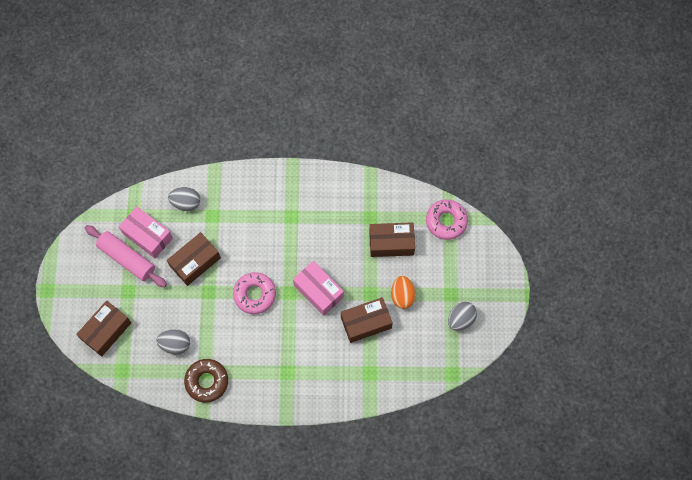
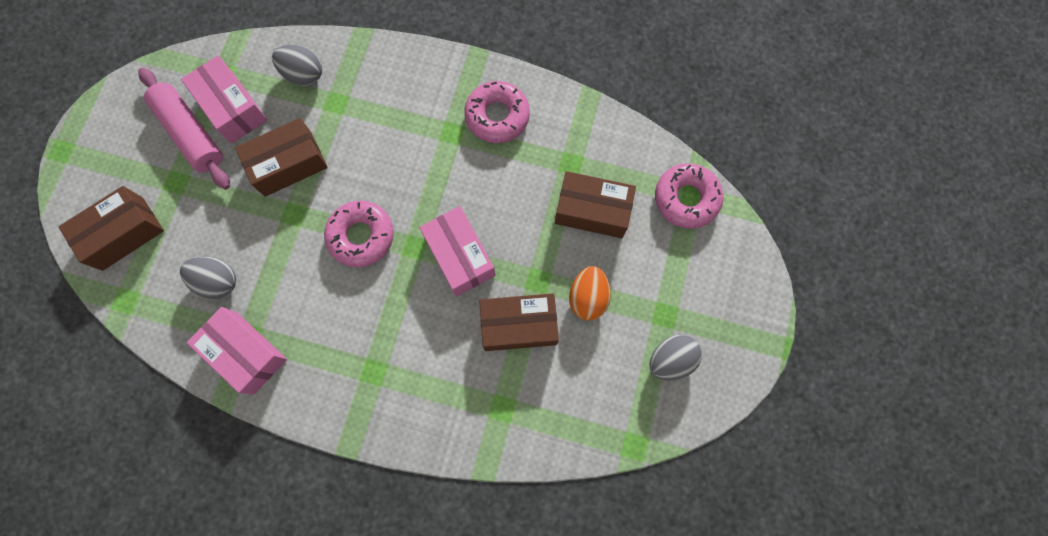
camera: 15 degrees right, 5 degrees up
(207, 381) = (245, 353): brown donut -> pink box
(316, 199) = (497, 116): none -> pink donut

